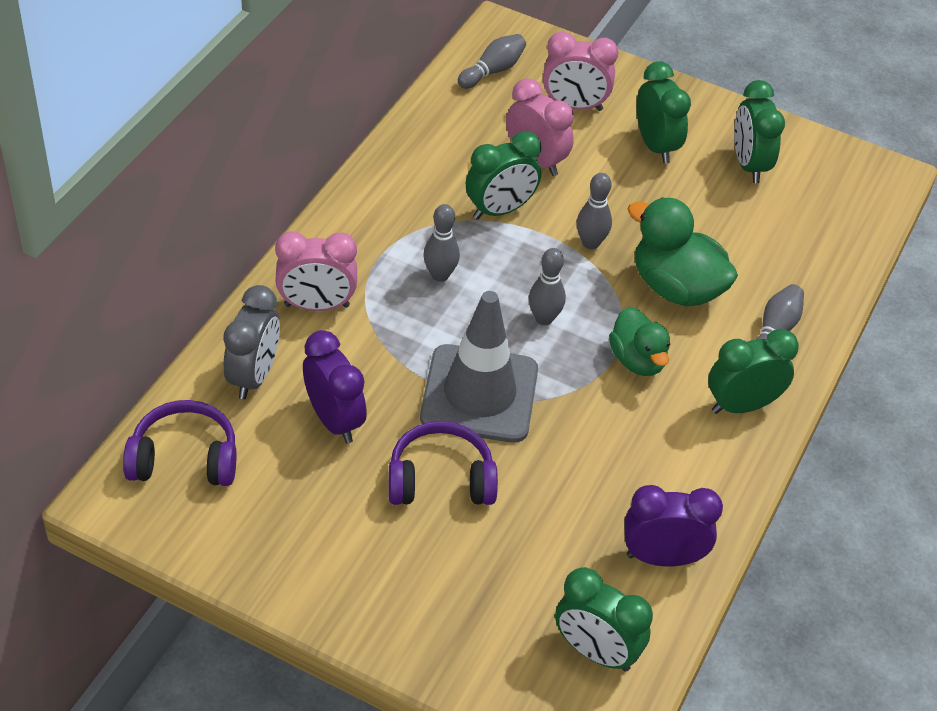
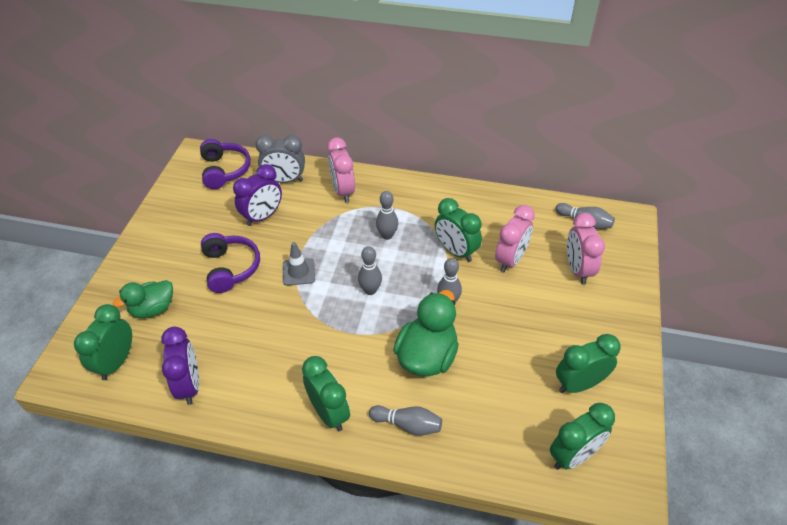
camera: 80 degrees right, 0 degrees up
(479, 394) = (298, 272): grey traffic cone -> grey traffic cone, size x0.48
(637, 360) = (351, 345): green duck -> green duck (153, 309)
(655, 146) = (565, 322): green clock -> green clock (573, 456)

